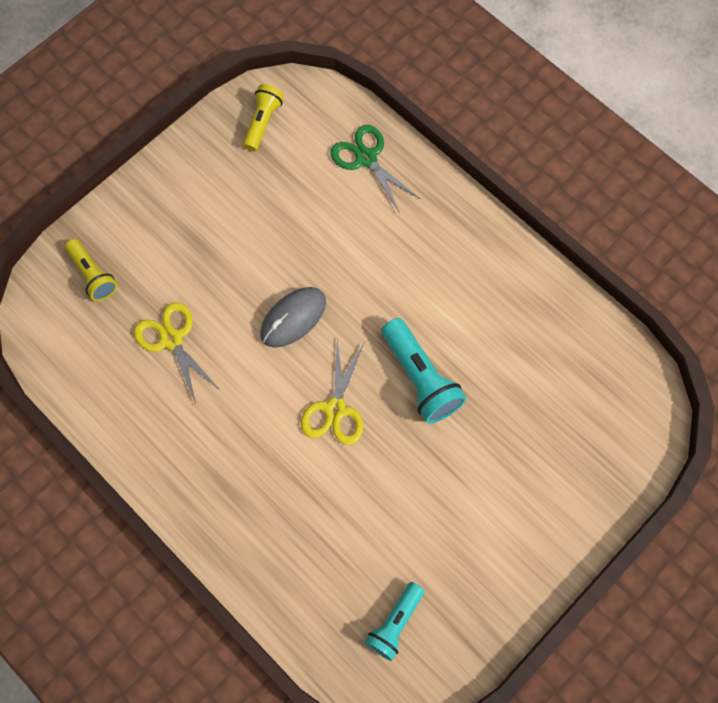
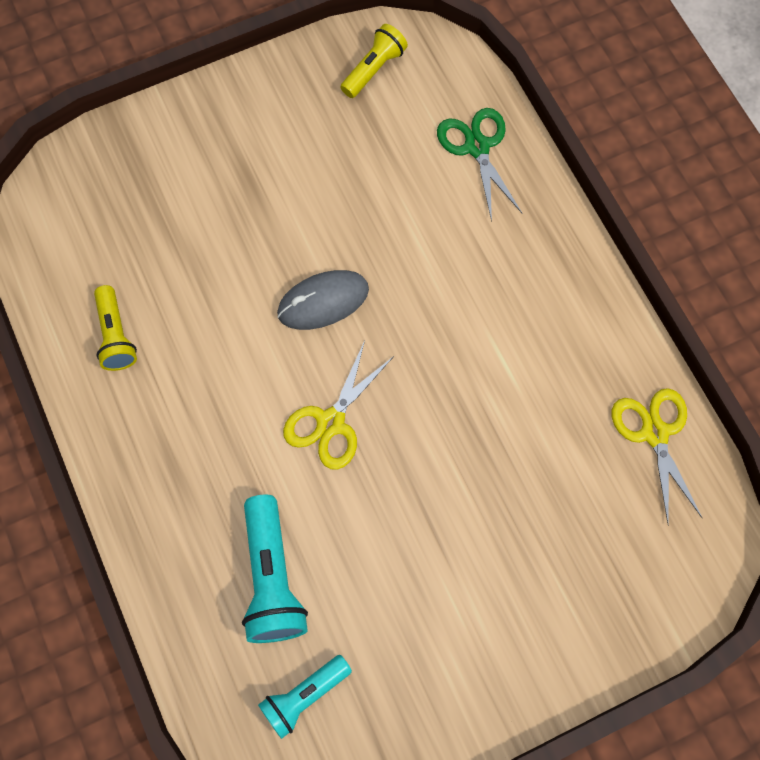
camera: 20 degrees right, 0 degrees up
(93, 275) = (119, 178): yellow flashlight -> yellow flashlight (116, 335)
(171, 339) = (177, 279): yellow scissors -> yellow scissors (654, 433)
(420, 378) = (443, 420): turquoise flashlight -> turquoise flashlight (272, 578)

